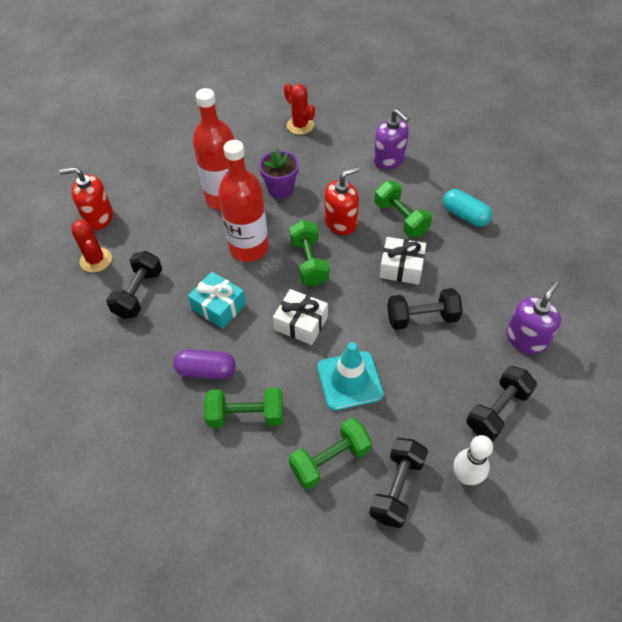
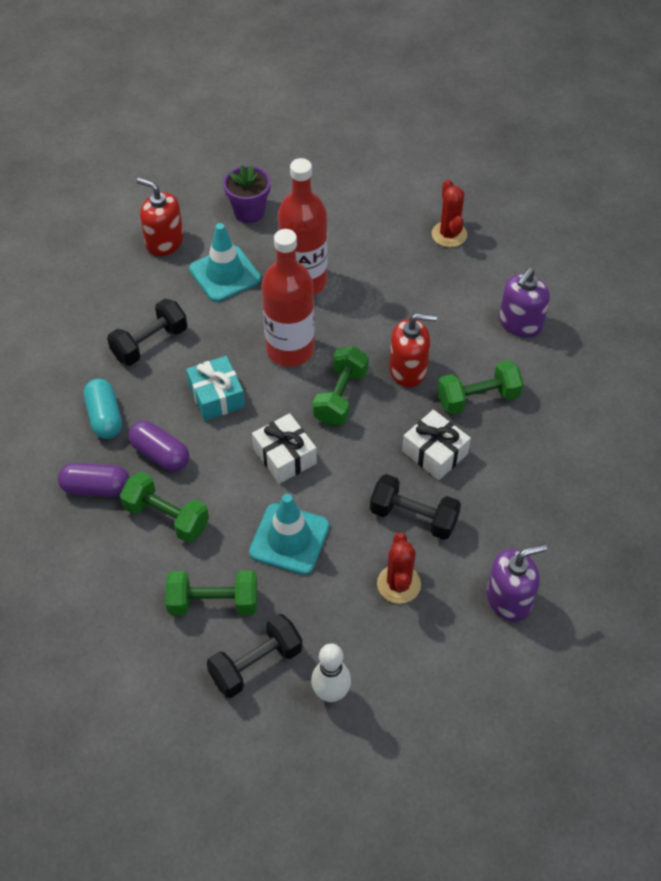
camera: 30 degrees right, 0 degrees up
(96, 260) = (132, 287): red cactus -> red cactus (398, 584)
(162, 219) = (225, 274): none -> turquoise traffic cone
(173, 424) = (96, 488): none -> purple capsule
(280, 189) = (371, 300): purple flower pot -> purple flower pot (249, 212)
(389, 160) = (520, 323): purple soap dispenser -> purple soap dispenser turned 45 degrees clockwise
(401, 219) = (478, 398): green dumbbell -> green dumbbell turned 75 degrees clockwise
(465, 215) = (555, 431): turquoise capsule -> turquoise capsule (105, 417)
(497, 410) = (415, 651): black dumbbell -> none

